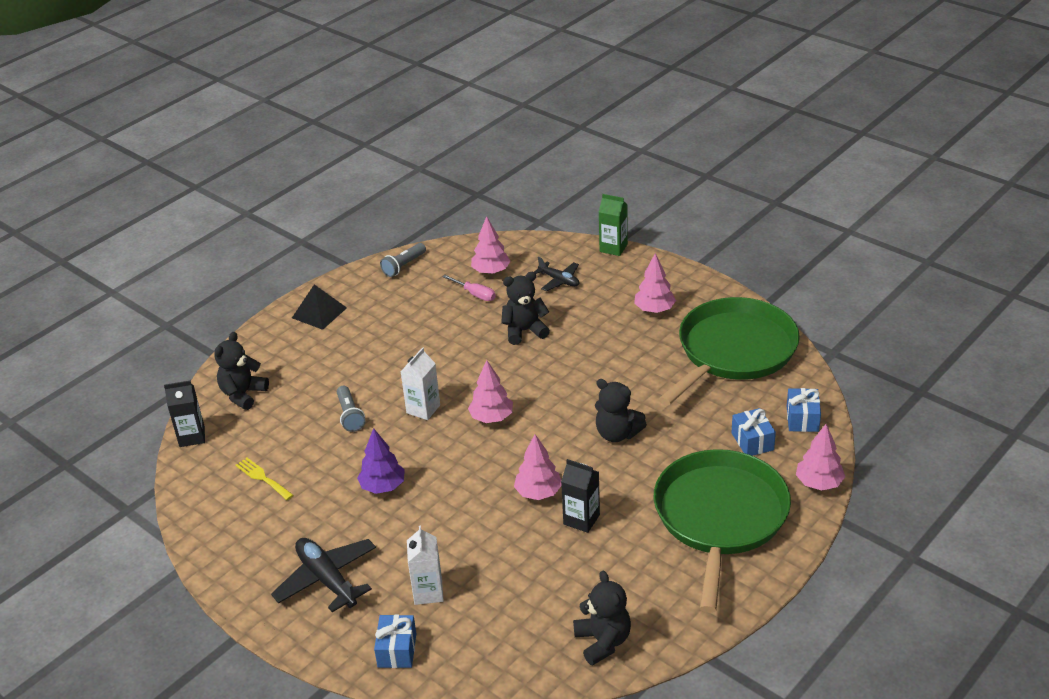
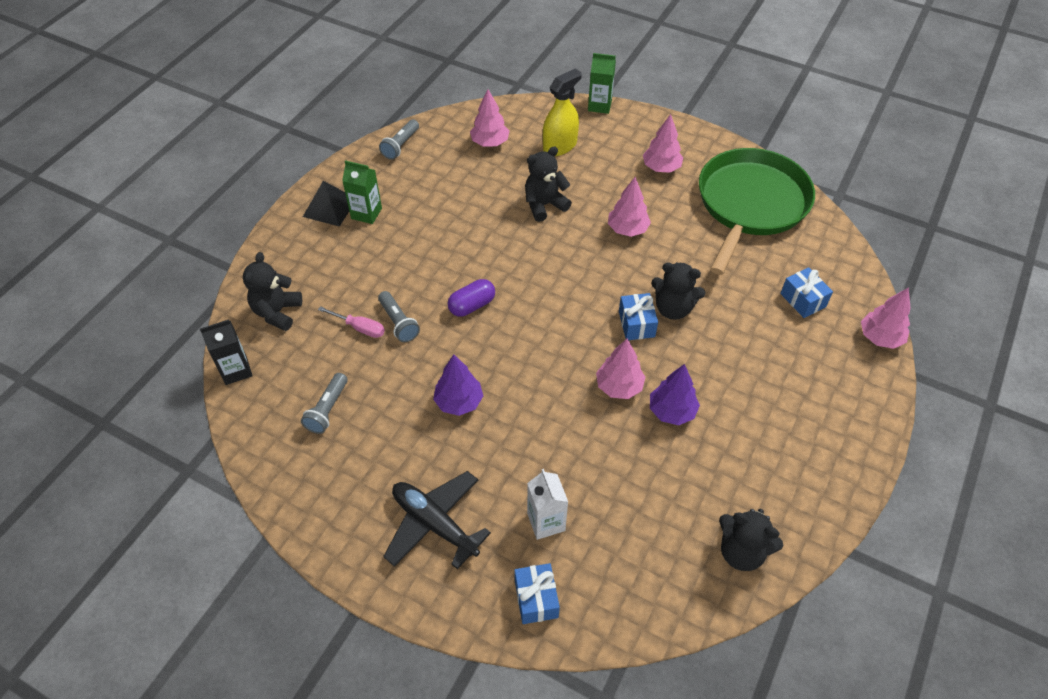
camera: 15 degrees left, 15 degrees up
(262, 478) = (328, 410): yellow fork -> grey flashlight
(351, 321) = (366, 213): none -> green carton
(423, 409) = (472, 305): white carton -> purple capsule
(475, 294) = (482, 169): pink screwdriver -> pink screwdriver (360, 328)
(491, 418) = (544, 306): pink tree -> pink tree (627, 229)
(559, 280) = (560, 146): black plane -> yellow spray bottle
(581, 519) = (671, 411): black carton -> purple tree
(603, 642) = (741, 551): black teddy bear -> black teddy bear turned 150 degrees clockwise
(720, 517) = (803, 389): green pan -> none
(802, 419) = (839, 269): blue gift -> blue gift (636, 324)

